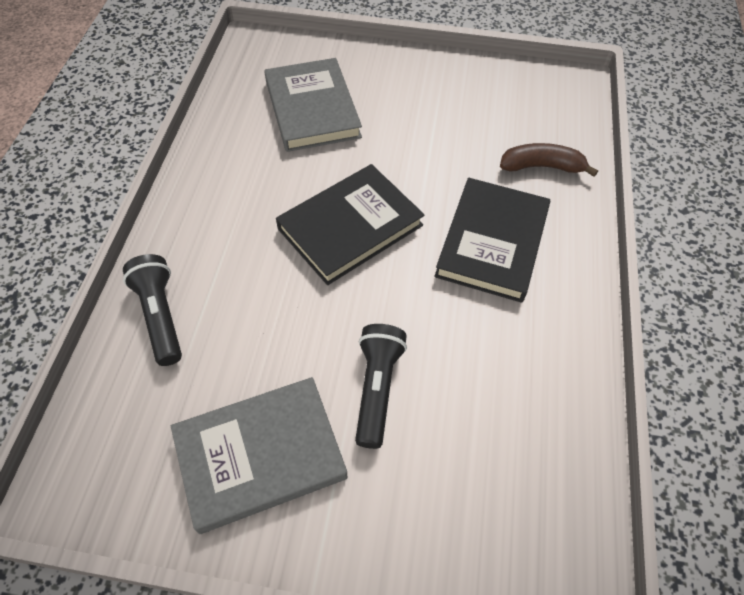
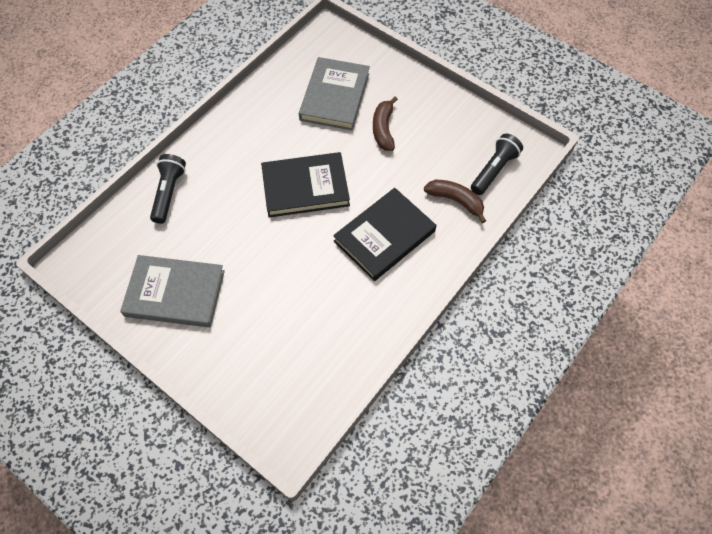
camera: 30 degrees right, 5 degrees up
(377, 388) = (257, 289): black flashlight -> black flashlight (494, 170)
(398, 122) = (383, 129): none -> brown banana

